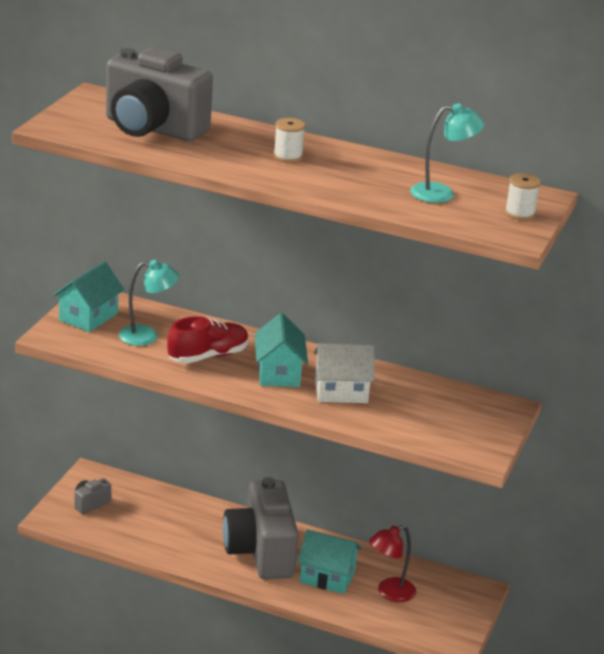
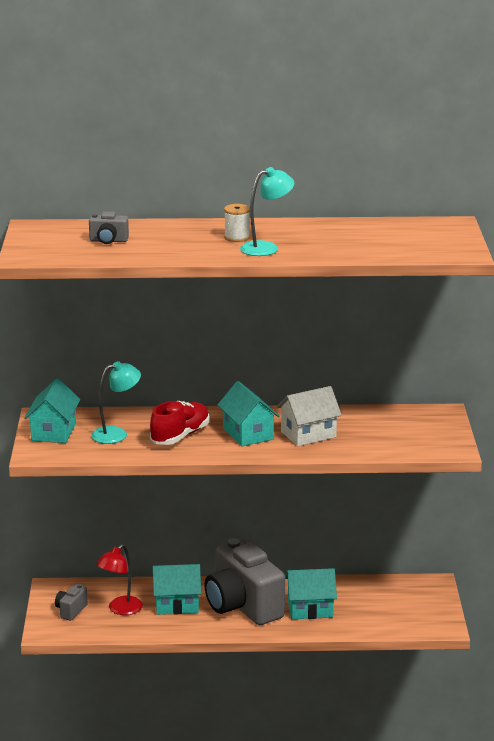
camera: 20 degrees left, 5 degrees down
(152, 129) = (108, 241): grey camera -> grey camera, size x0.41
(197, 529) = (177, 604): none -> turquoise house
(389, 593) = (367, 606): red lamp -> red lamp (120, 609)
(442, 193) = (380, 237): turquoise lamp -> turquoise lamp (266, 248)
(520, 213) = (450, 238): white spool -> none

